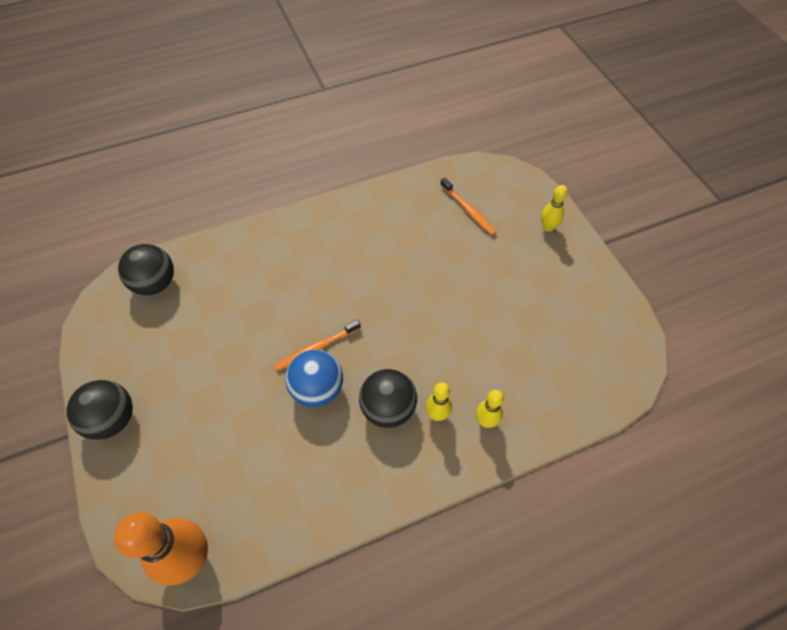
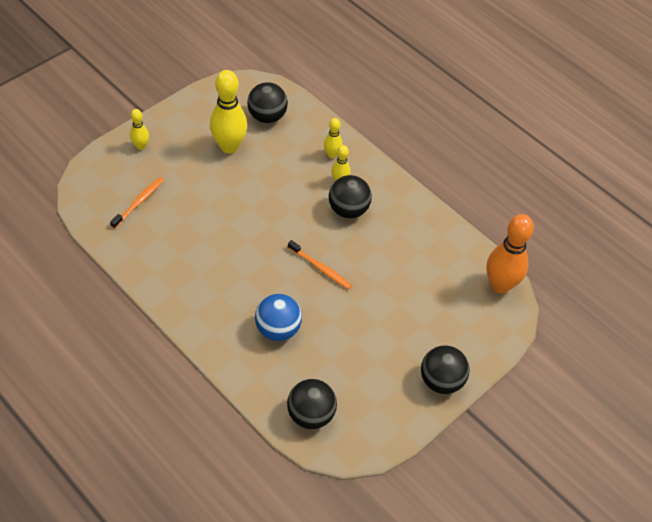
camera: 115 degrees left, 5 degrees down
(317, 389) = (353, 256): blue ball -> blue ball (278, 329)
(528, 309) = (229, 146): none -> yellow bowling pin
(571, 364) = (267, 116): none -> black ball

